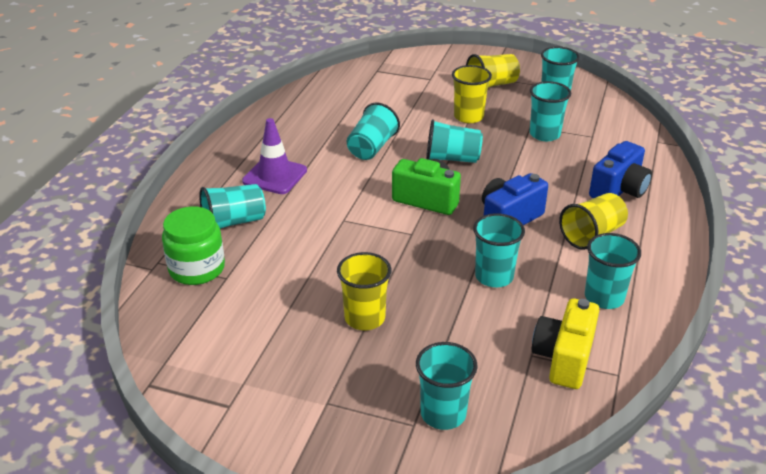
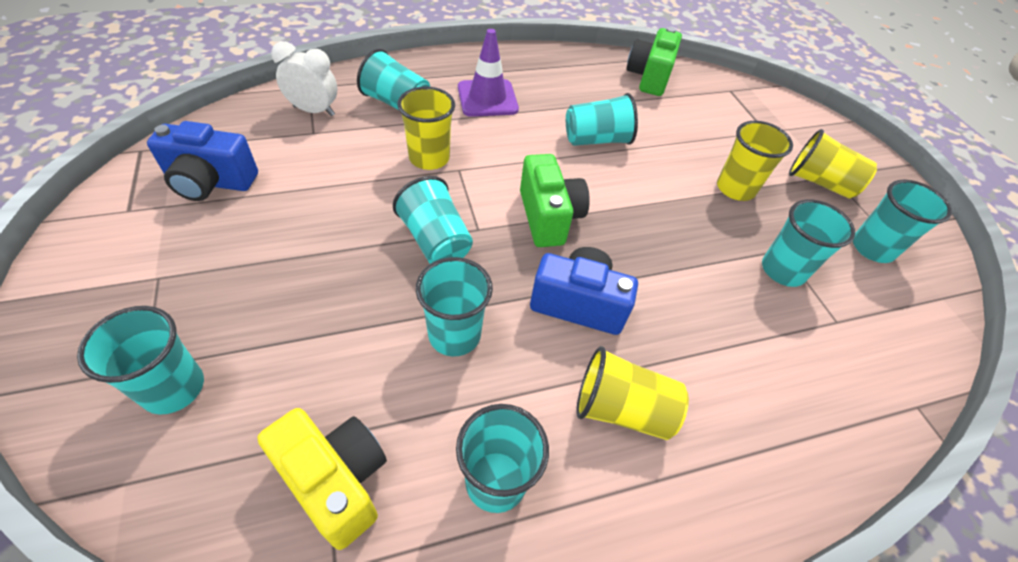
camera: 50 degrees right, 15 degrees up
(197, 269) = (314, 111): green jar -> white clock
(328, 95) = (649, 77): none -> green camera
(365, 318) = (308, 251): yellow cup -> yellow cup (429, 158)
(452, 158) = (642, 207): turquoise cup -> turquoise cup (435, 240)
(563, 358) = (336, 481): yellow camera -> yellow camera turned 60 degrees clockwise
(619, 190) = (751, 402): blue camera -> blue camera (211, 182)

